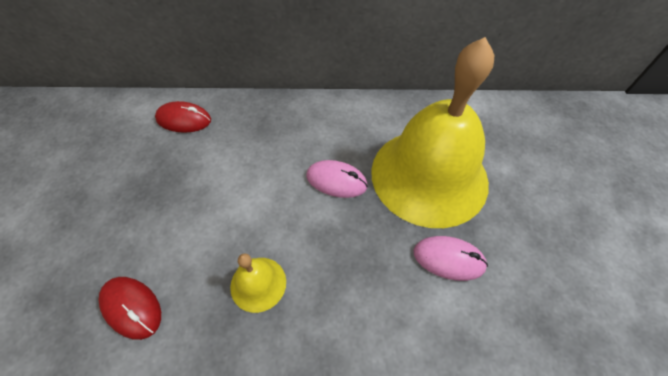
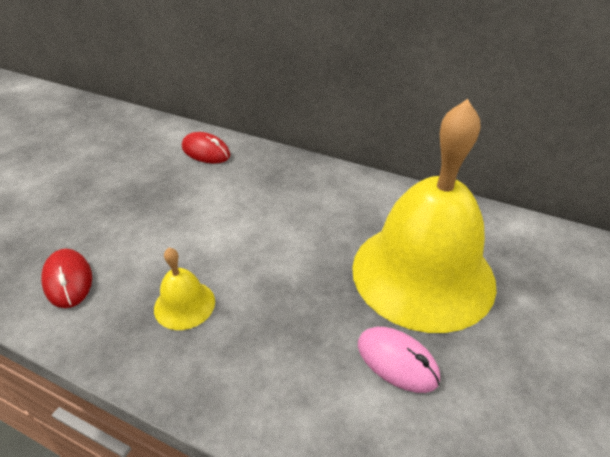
camera: 25 degrees right, 15 degrees down
(336, 181) = (316, 245): pink mouse -> none

